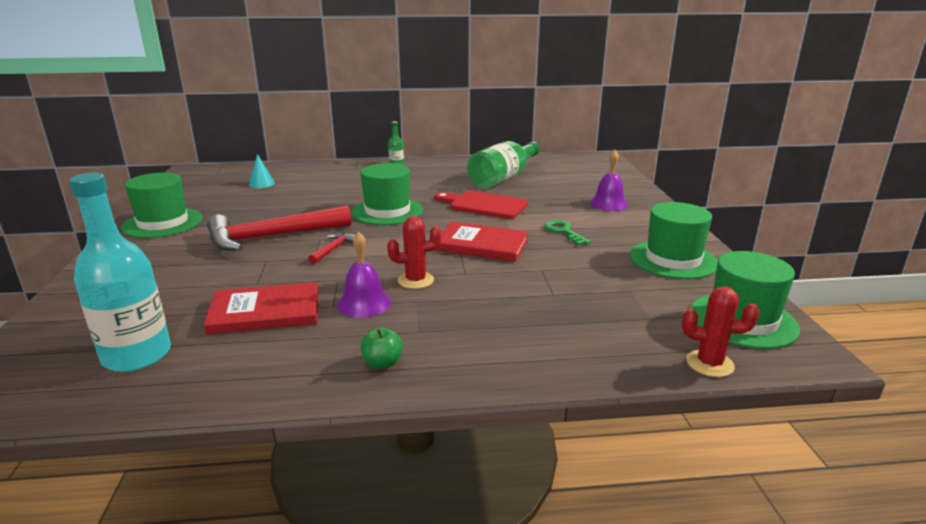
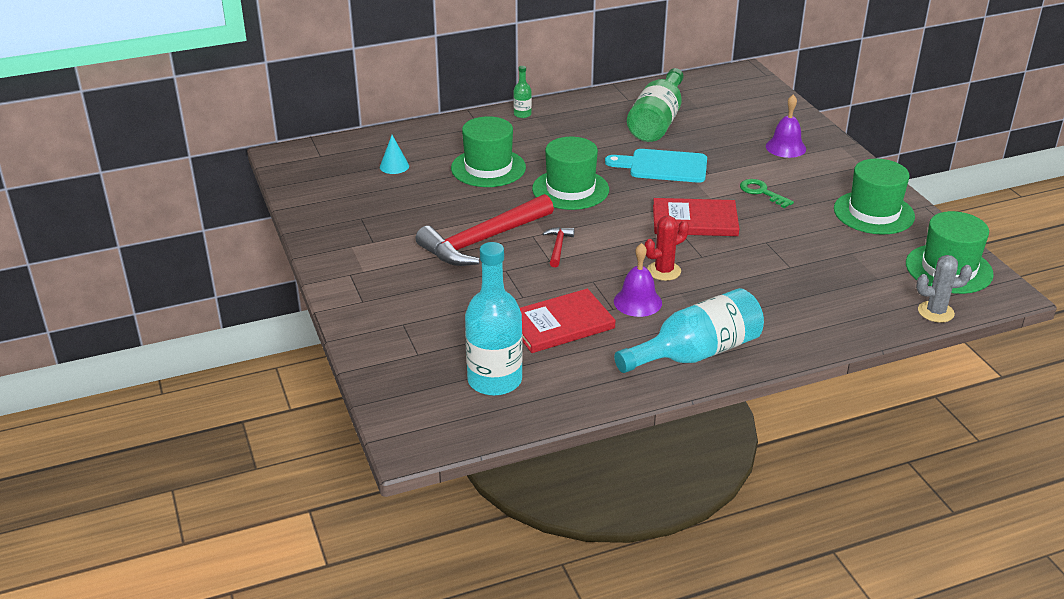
camera: 15 degrees left, 10 degrees up
(163, 223) = (347, 239): green hat -> green hat (488, 168)
(382, 363) = (696, 353): green apple -> turquoise bottle
(484, 205) = (663, 166): red cutting board -> turquoise cutting board
(709, 364) = (935, 312): red cactus -> grey cactus

